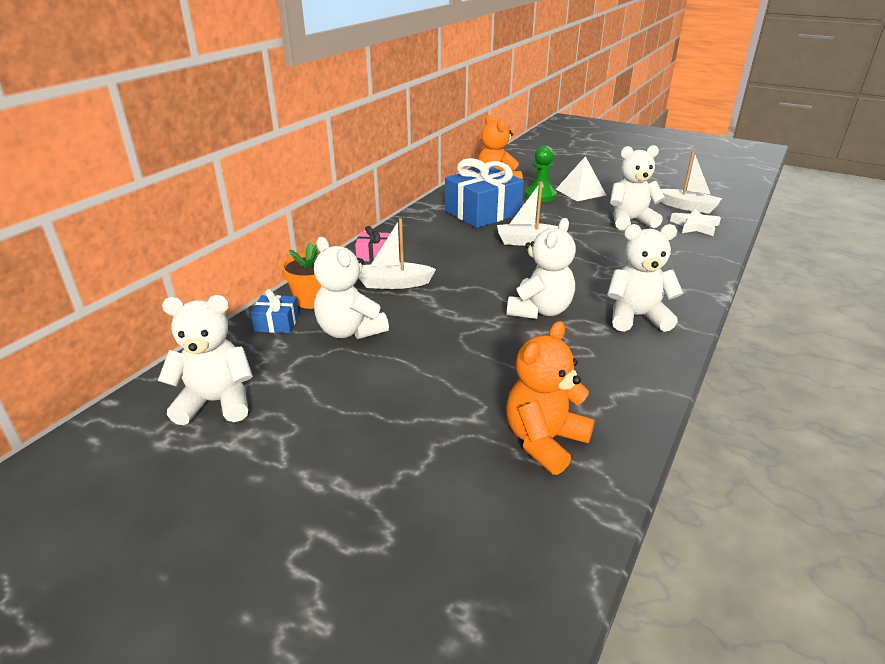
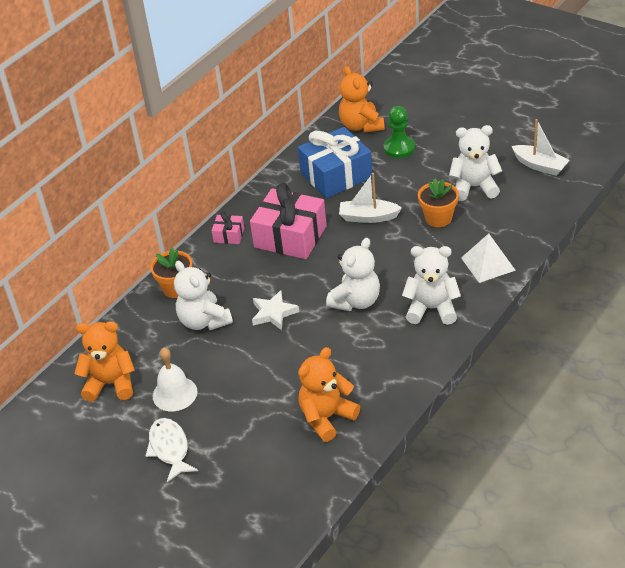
camera: 10 degrees right, 10 degrees up
(216, 402) = (111, 384): white teddy bear -> orange teddy bear
(277, 323) = (149, 313): blue gift -> none
(303, 491) = (170, 449): none -> white fish
(311, 413) = (175, 394): none -> white bell
(394, 283) = (243, 270): white boat -> none
(445, 256) = (290, 236): none -> pink gift
(580, 192) = (441, 142): white pyramid -> white pyramid (488, 264)
(604, 242) = (438, 218): none -> orange flower pot
(695, 226) = (533, 194): white star -> white star (273, 313)

